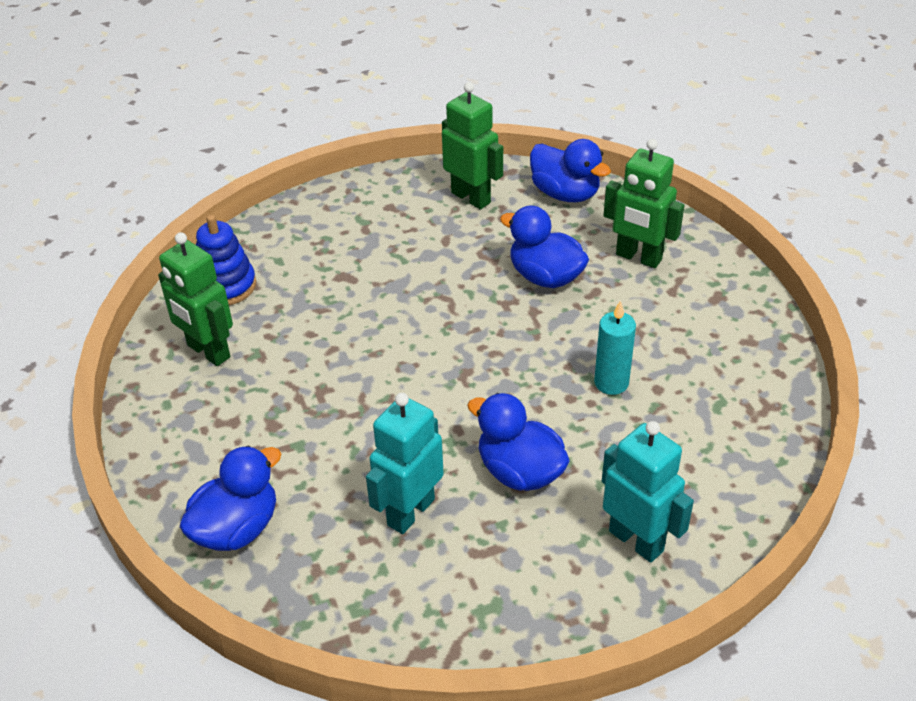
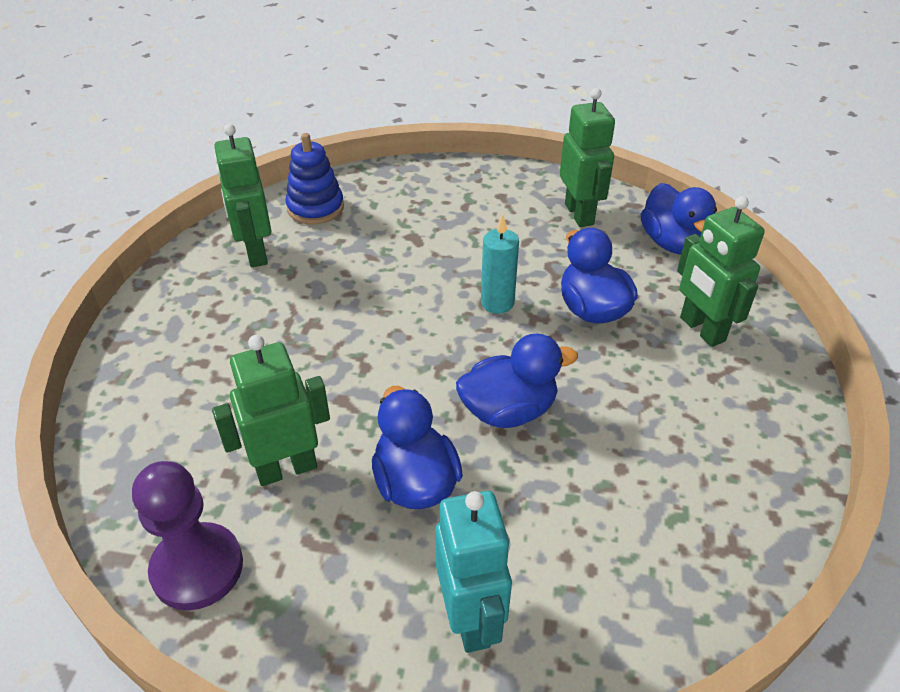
camera: 30 degrees right, 0 degrees up
(237, 528) = (141, 408): blue duck -> blue duck (508, 410)
(408, 615) = (197, 568): none -> purple pawn
(410, 512) = (286, 468): turquoise robot -> green robot
(611, 383) = (577, 439): turquoise candle -> turquoise candle (497, 303)

